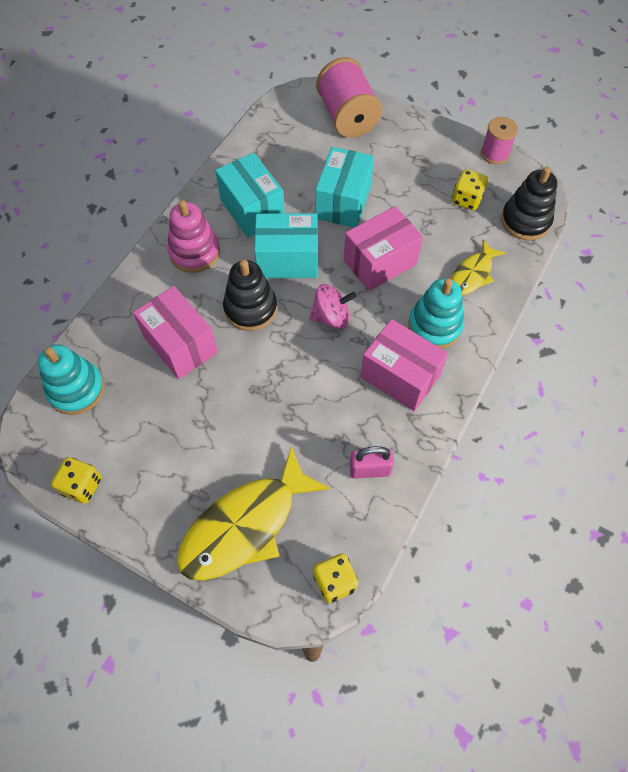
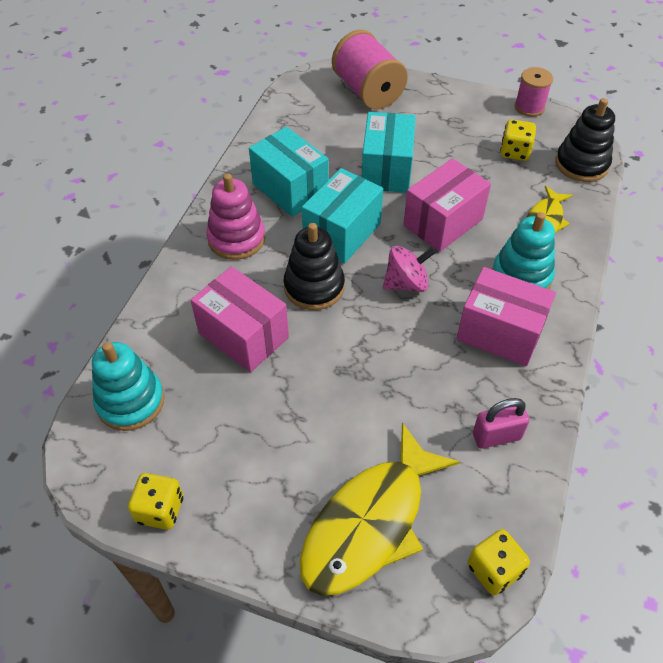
camera: 10 degrees left, 10 degrees down
(287, 260) = (342, 233): turquoise box -> turquoise box turned 45 degrees counterclockwise

